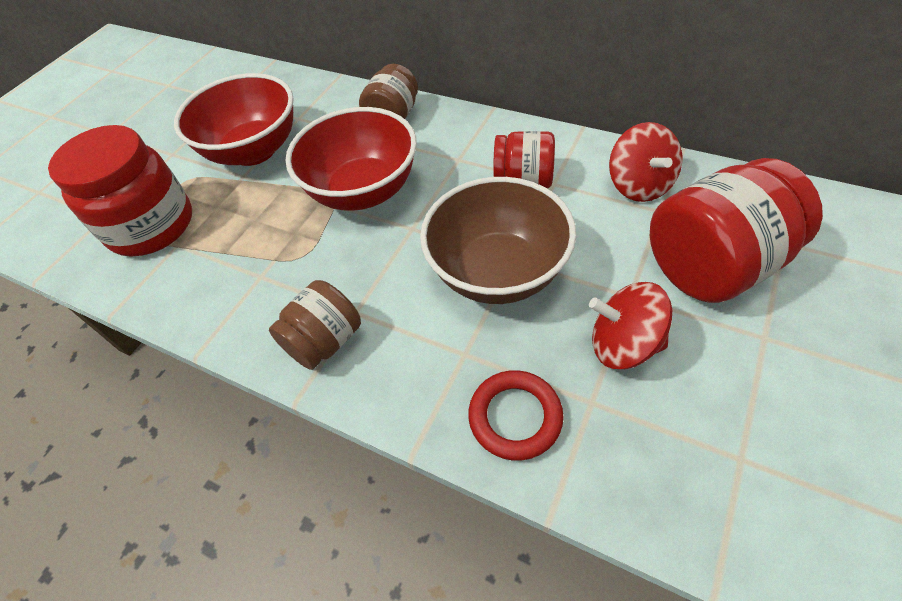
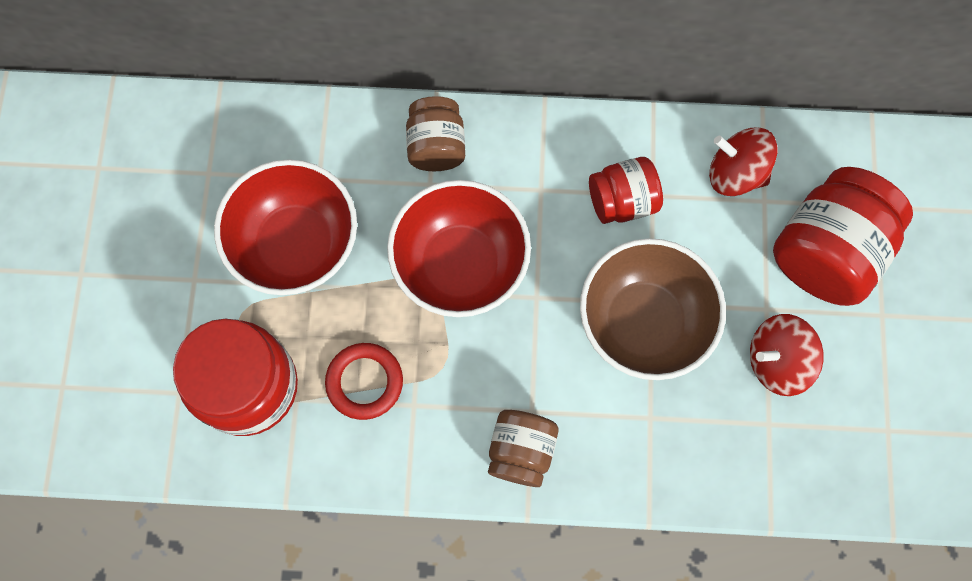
camera: 30 degrees left, 20 degrees up
(515, 417) = (715, 460): red ring -> red ring (364, 382)
(639, 185) = (735, 173): red spinning top -> red spinning top turned 150 degrees clockwise

